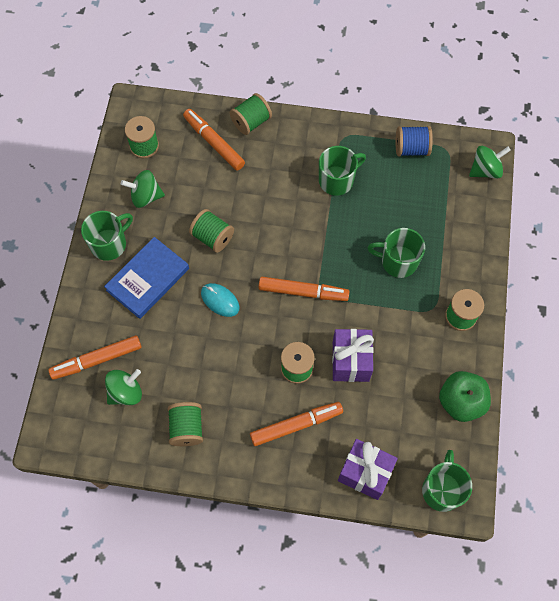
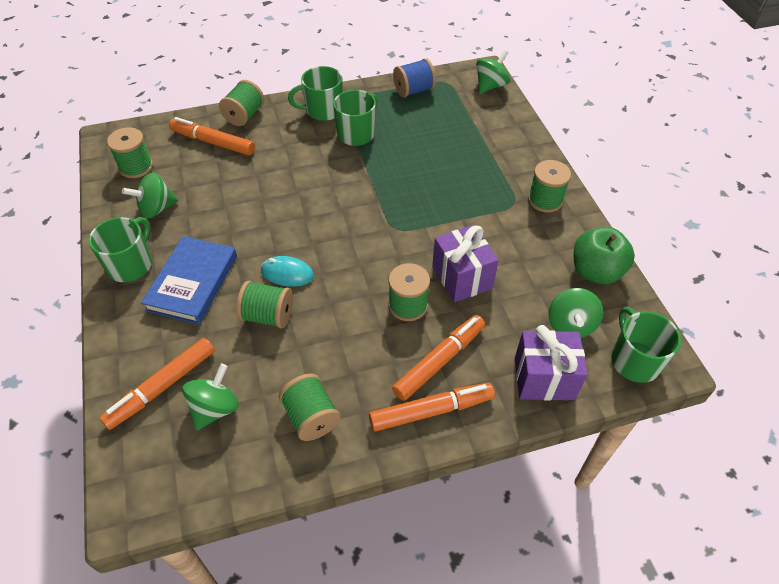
camera: 25 degrees left, 15 degrees down
(212, 237) = (250, 220): green spool -> green spool (268, 316)
(303, 292) = (375, 234): orange marker -> orange marker (431, 410)
(398, 261) = (456, 177): green mug -> green mug (323, 110)
(411, 439) = (570, 325): none -> green spinning top

